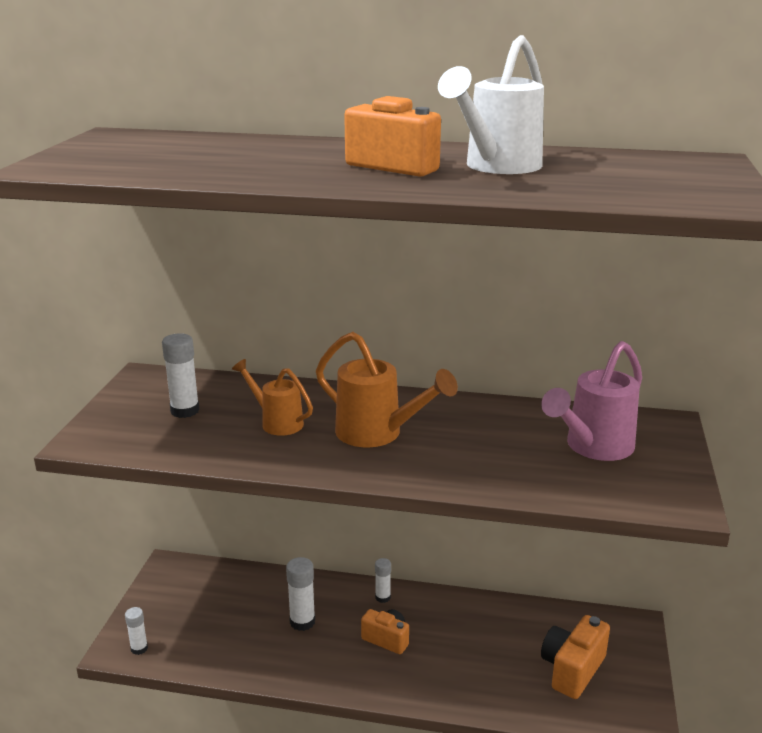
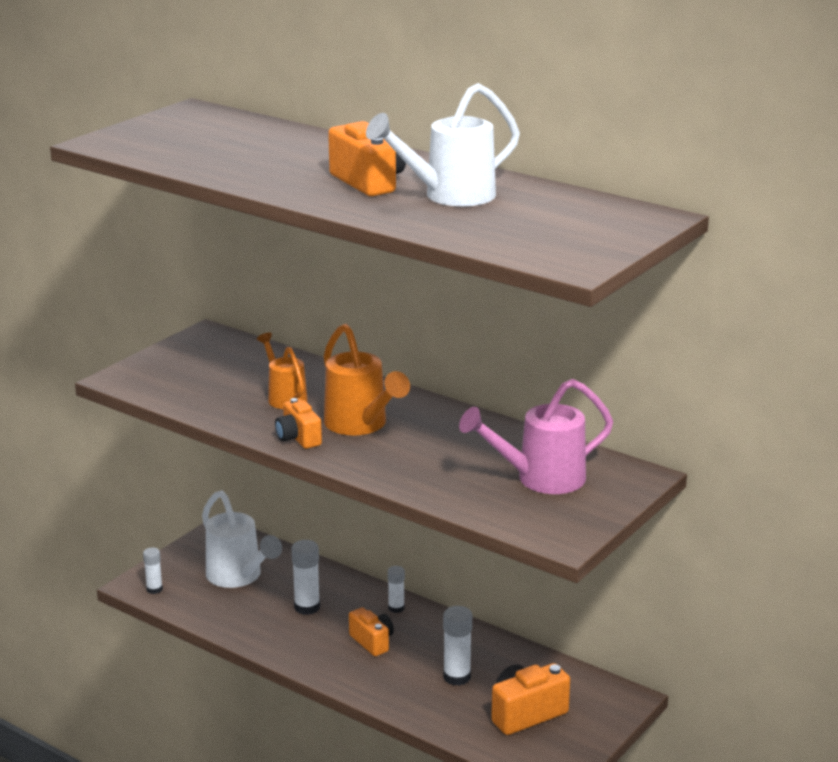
camera: 25 degrees right, 0 degrees up
(185, 411) = (217, 371): white glue stick -> white glue stick (457, 677)
(216, 609) = (238, 577): none -> white watering can
(330, 462) = (298, 438): none -> orange camera

